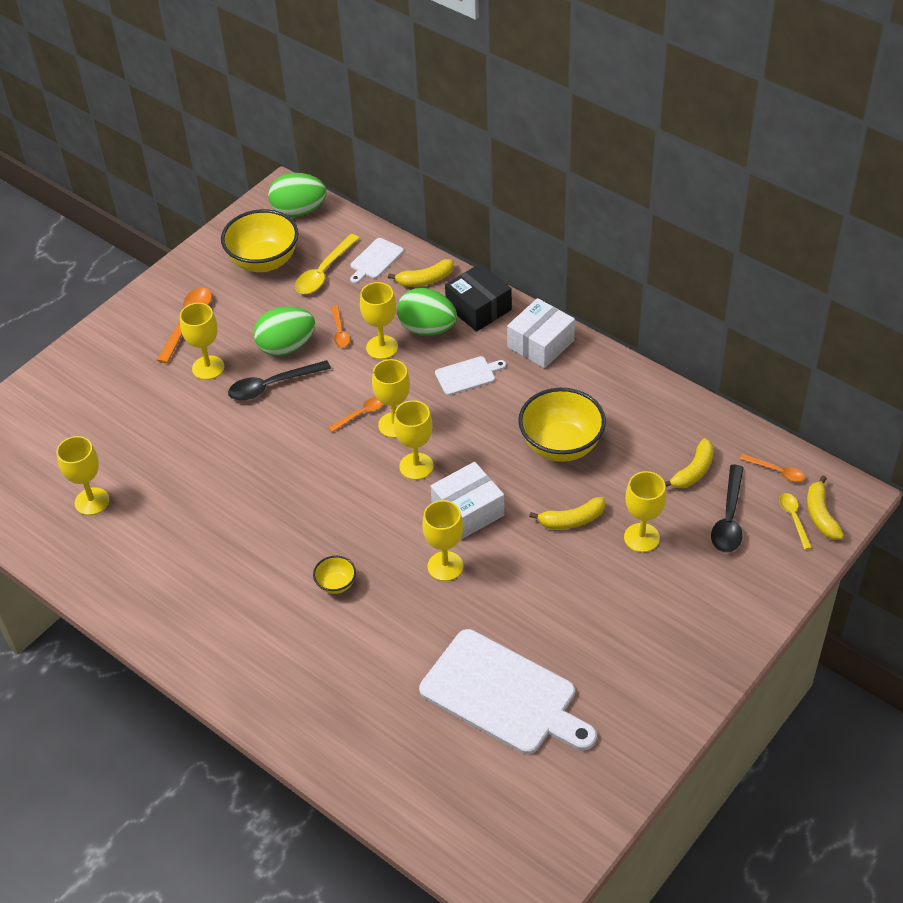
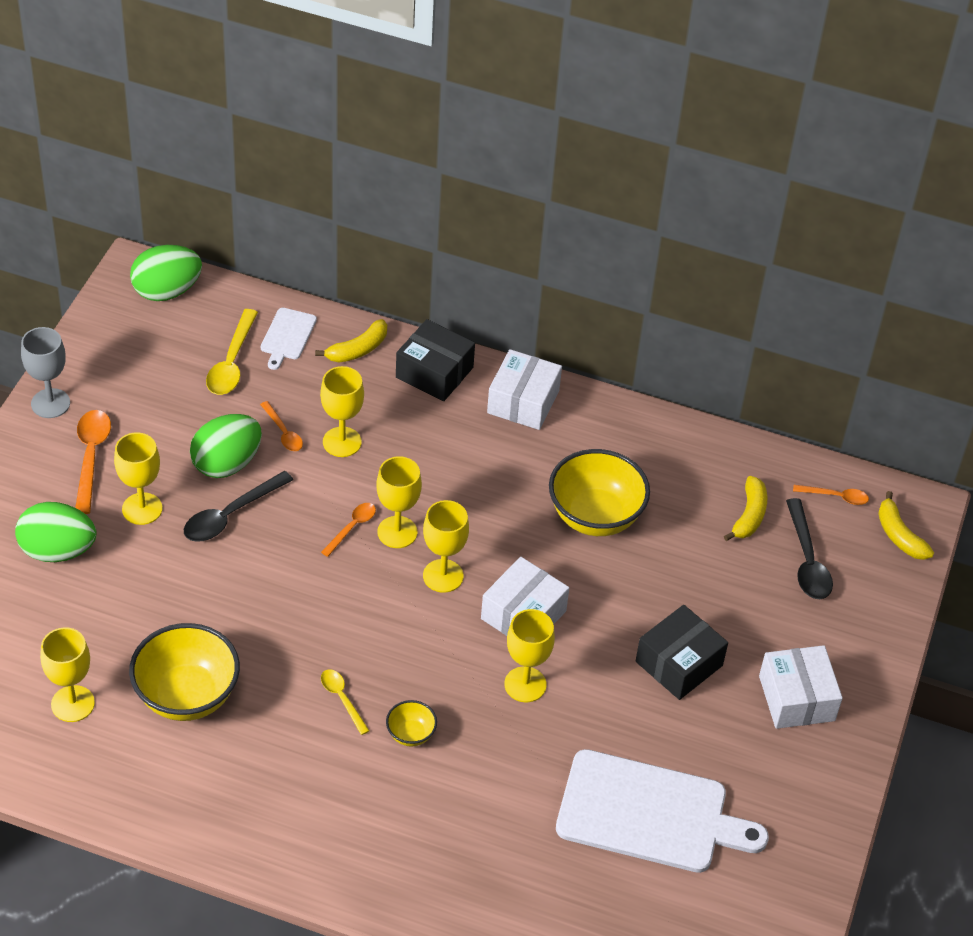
camera: 25 degrees left, 0 degrees up
(176, 277) = (50, 403): none -> grey goblet
(264, 261) = (151, 363): yellow bowl -> yellow bowl (187, 696)
(427, 329) = (385, 409): green egg -> green egg (58, 551)
(467, 375) = (456, 456): white cutting board -> none
(571, 520) = (642, 600): yellow banana -> none
(581, 578) = (679, 663): none -> black box
(641, 538) = (724, 602): yellow goblet -> none
(671, 630) = (796, 698): none -> white box
(793, 518) = (873, 545): yellow spoon -> yellow spoon (342, 699)

